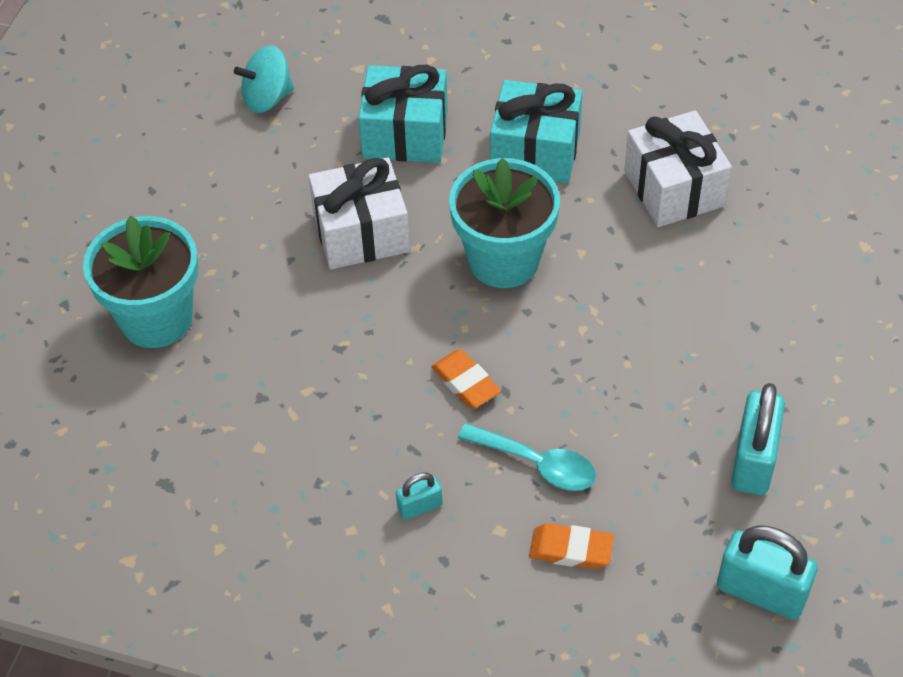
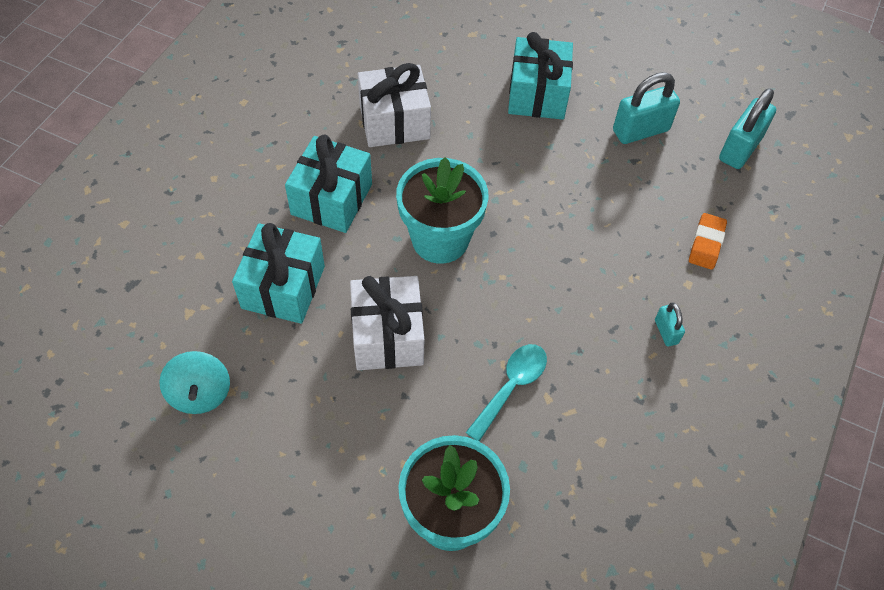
camera: 85 degrees left, 5 degrees up
(465, 383) = (555, 284): orange eraser -> none
(537, 464) = (633, 251): turquoise spoon -> turquoise spoon (511, 387)
(753, 460) = (640, 130): turquoise padlock -> turquoise padlock turned 45 degrees counterclockwise
(778, 332) = (537, 94): none -> turquoise gift

